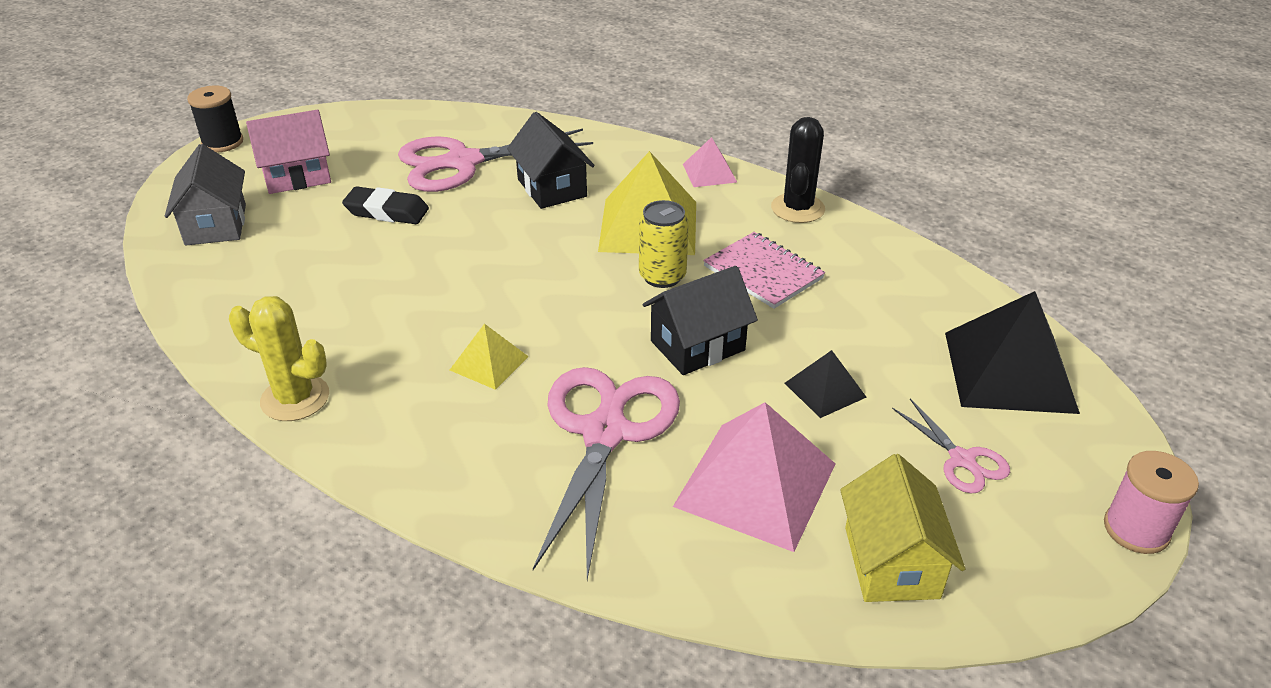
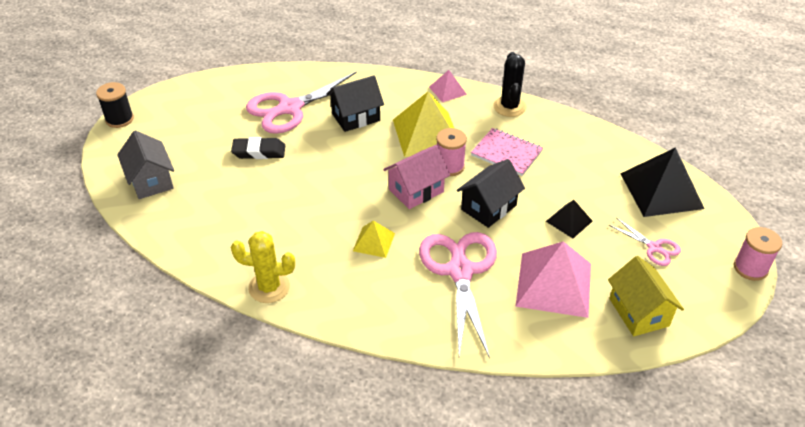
camera: 15 degrees left, 5 degrees up
(297, 176) = (186, 136): pink house -> pink house (416, 190)
(552, 188) = (356, 117): black house -> black house turned 75 degrees counterclockwise
(662, 276) = (449, 166): yellow can -> pink spool

